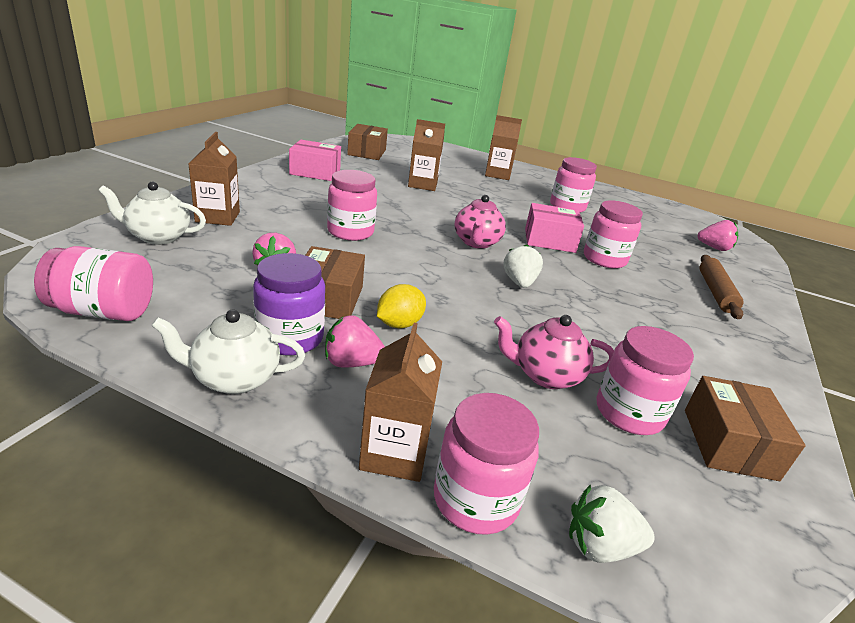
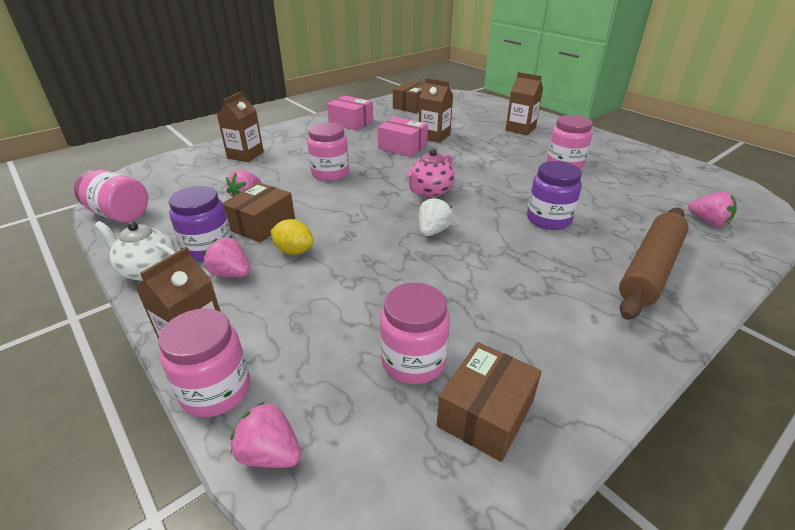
camera: 30 degrees right, 5 degrees up
(158, 237) = (194, 167): white teapot -> none
(399, 324) = (294, 251): yellow lemon -> yellow lemon turned 45 degrees clockwise
(545, 375) = (370, 313): pink teapot -> none
(549, 240) = (507, 196): pink box -> pink box (402, 147)
(600, 546) = (270, 453): white strawberry -> pink strawberry
(604, 259) = (548, 219): pink jar -> purple jar
(715, 292) = (650, 269): brown rolling pin -> brown rolling pin, size x1.52

